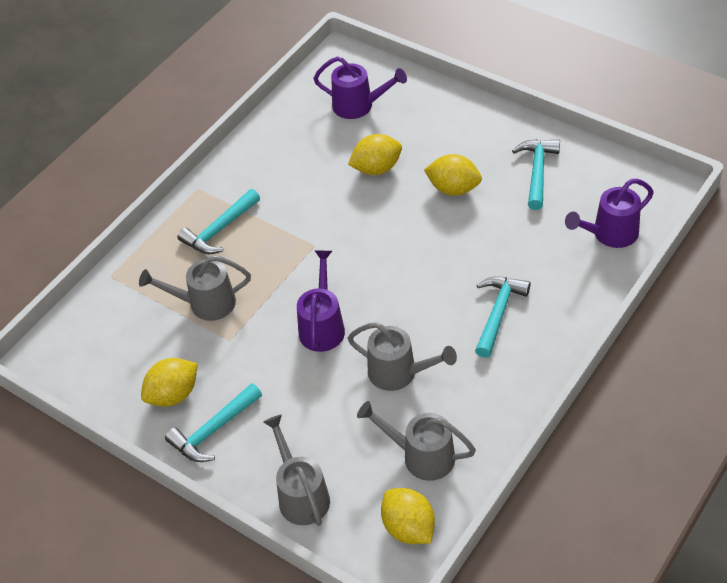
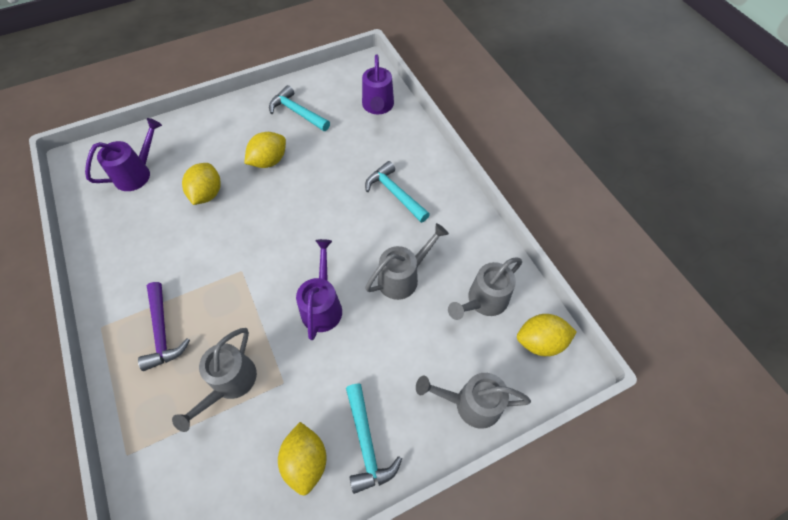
camera: 65 degrees left, 10 degrees up
(219, 230) = (162, 332): turquoise hammer -> purple hammer
(322, 325) = (322, 305): purple watering can -> purple watering can turned 60 degrees clockwise

